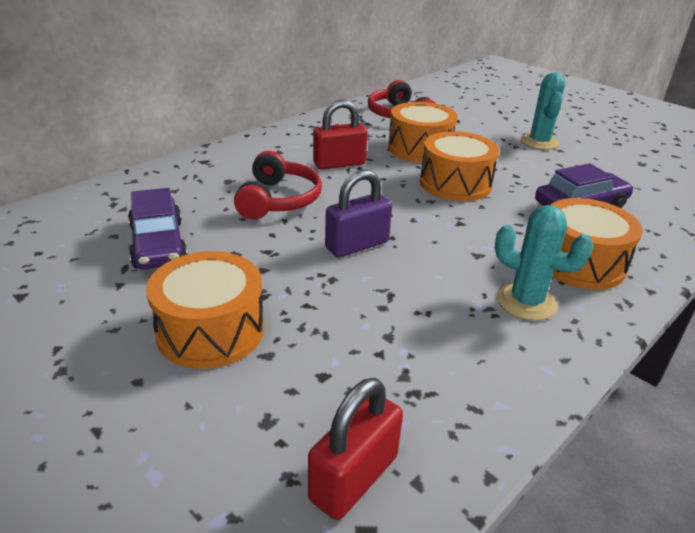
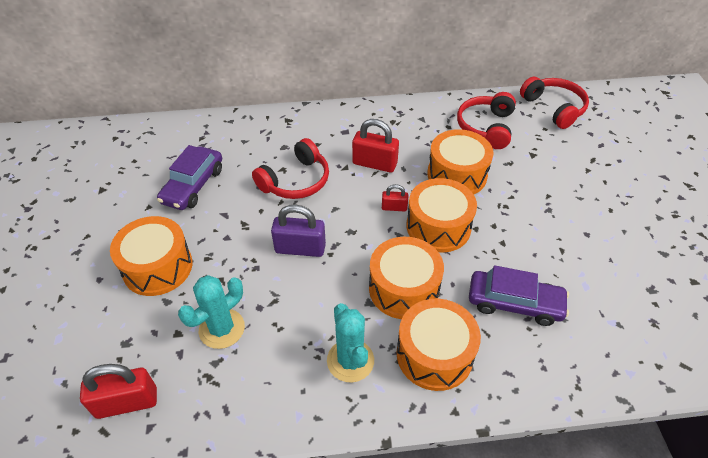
camera: 40 degrees right, 15 degrees up
(400, 185) = (394, 207): none -> red padlock
(431, 92) = (554, 108): none -> red headphones
(490, 233) = (404, 289): none -> orange drum
(539, 142) = (578, 215): turquoise cactus -> turquoise cactus (222, 329)

